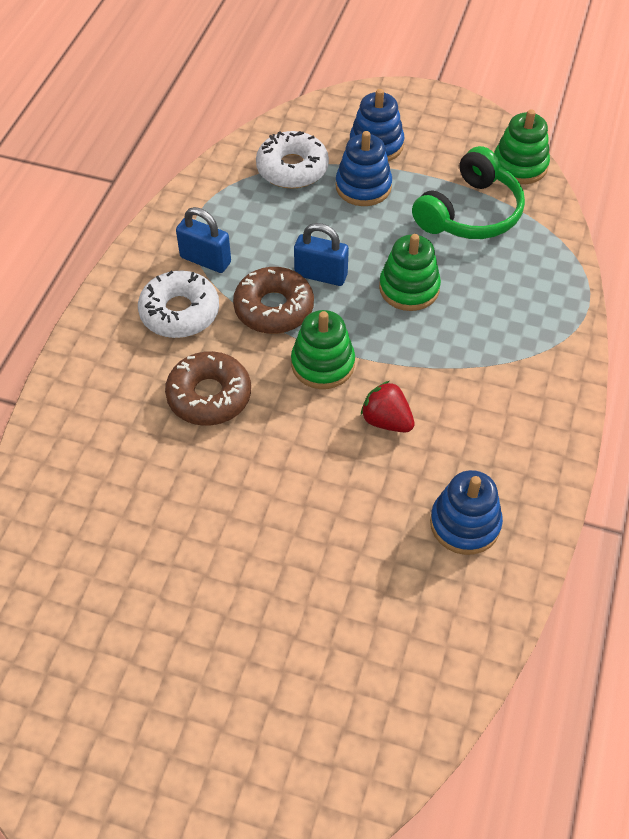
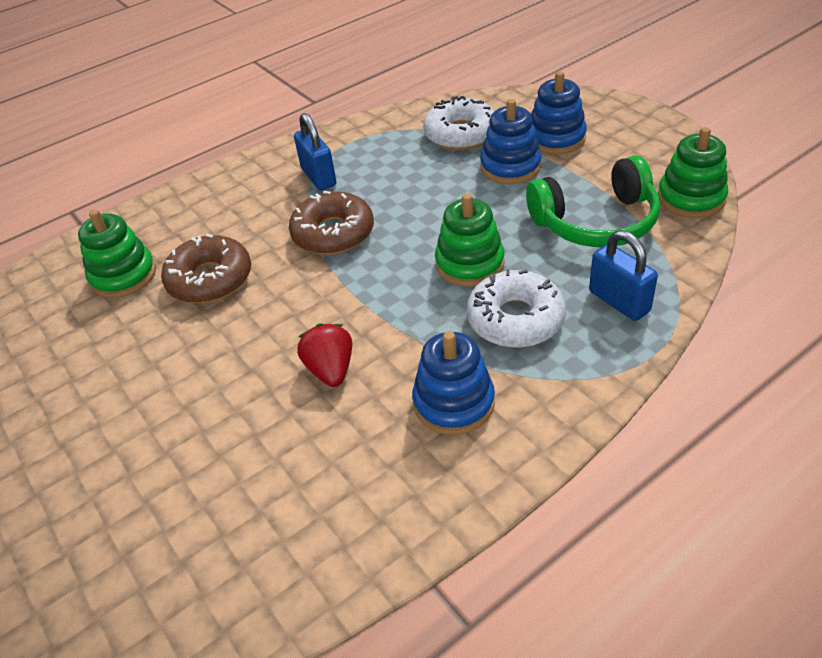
camera: 40 degrees right, 10 degrees down
(179, 312) = (258, 207): white donut -> white donut (515, 319)
(321, 275) = (400, 222): blue padlock -> blue padlock (619, 301)
(323, 364) = (326, 295): green stacking toy -> green stacking toy (123, 276)
(465, 524) = (304, 509): blue stacking toy -> blue stacking toy (454, 403)

